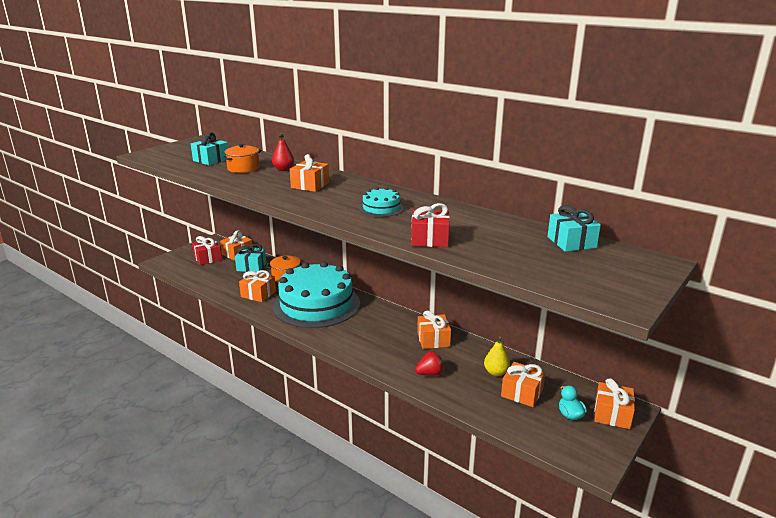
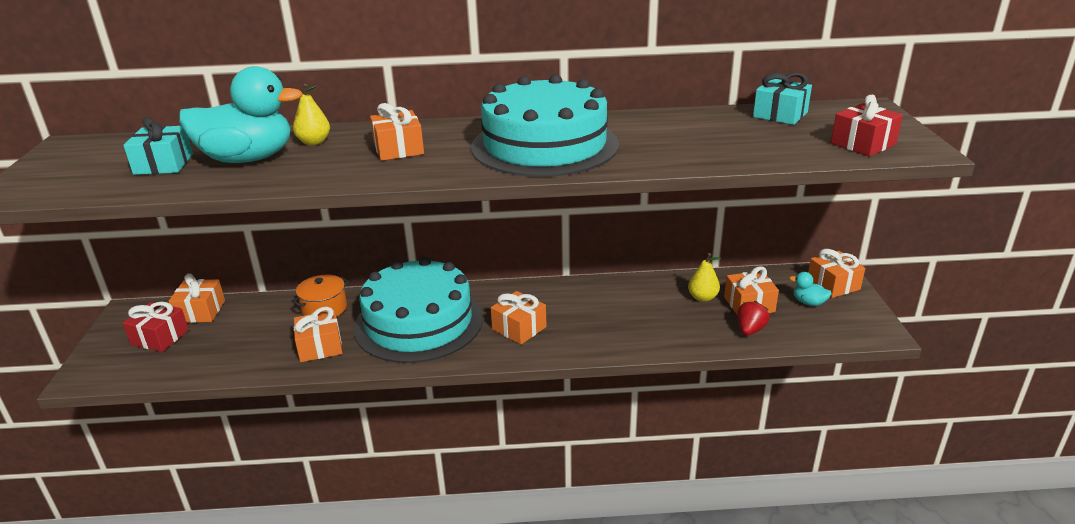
camera: 40 degrees left, 5 degrees up
(243, 168) = (248, 159): orange pot -> turquoise duck
(251, 266) = (251, 318): turquoise gift -> none
(283, 169) = (314, 142): red pear -> yellow pear
(381, 208) = (545, 145): turquoise cake -> turquoise cake, size x2.35
(429, 239) = (666, 158): red gift -> red gift (863, 144)
(430, 374) = (651, 331): red strawberry -> red strawberry (750, 330)
(433, 339) = (603, 296): orange gift -> orange gift (519, 328)

